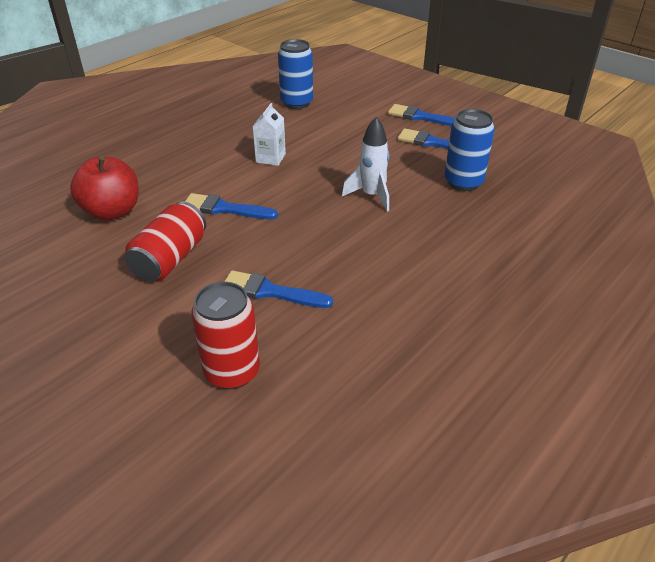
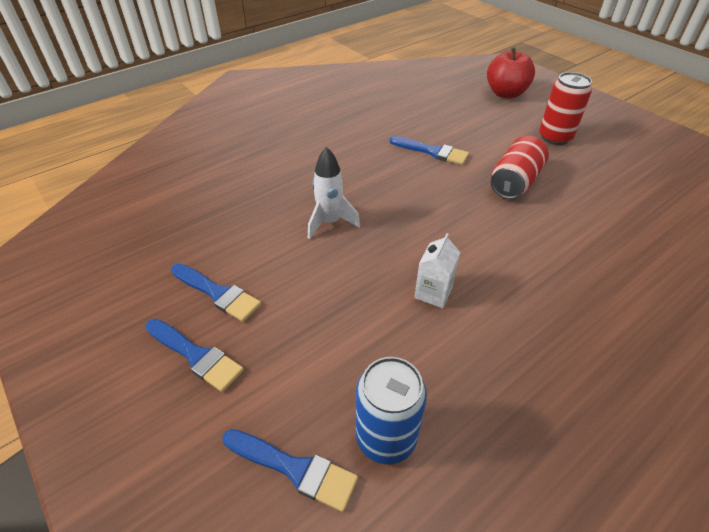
camera: 170 degrees left, 5 degrees up
(112, 212) = (593, 234): red apple -> red apple (505, 94)
(224, 209) = (478, 224): blue brush -> blue brush (295, 469)
(232, 371) = (454, 116): red can -> red can (555, 137)
(463, 182) = (228, 228): blue can -> none

